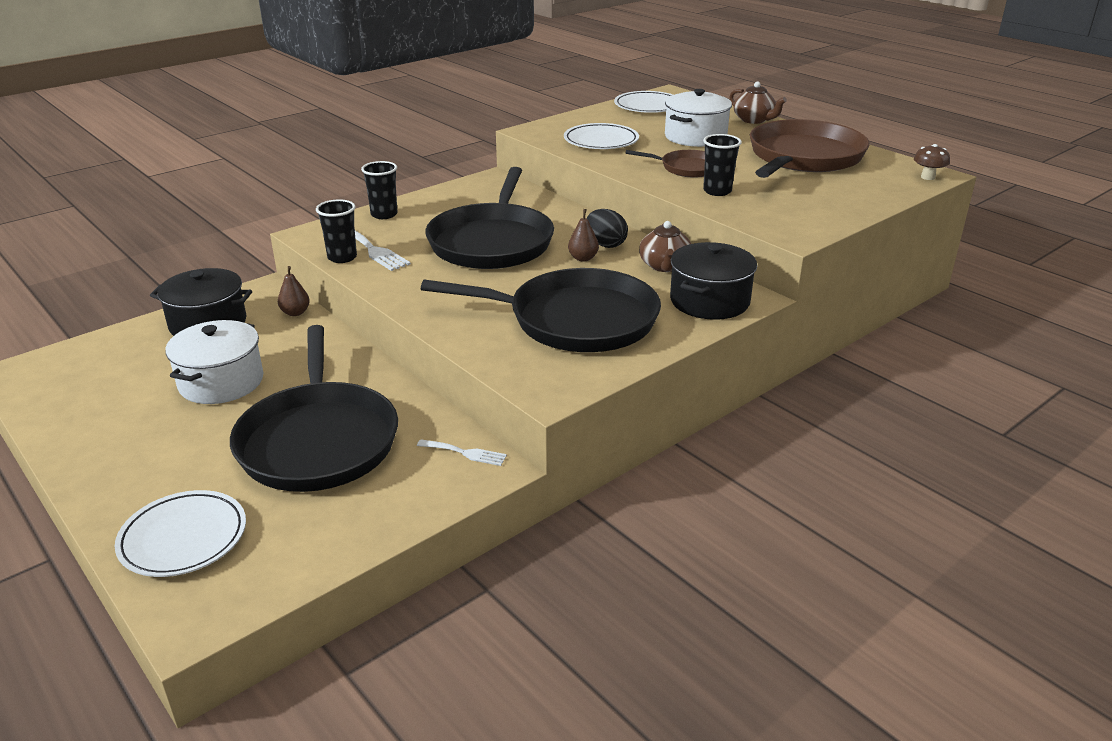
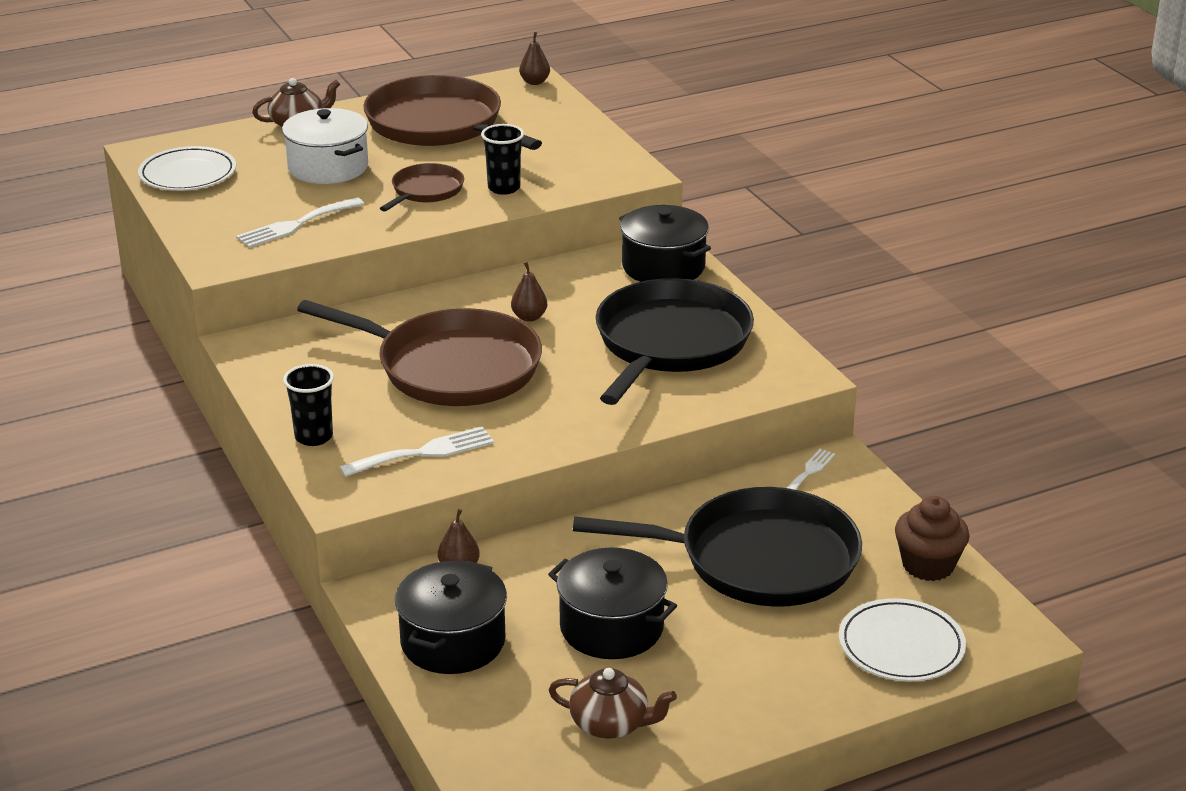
camera: 75 degrees left, 0 degrees up
(221, 382) = (611, 627): white pot -> black pot
(317, 545) = (928, 565): none -> brown cupcake
(342, 257) = (434, 476): black cup -> none
(492, 242) = (451, 367): black pan -> brown pan
(601, 141) = (296, 225): white plate -> white fork
(605, 244) = (501, 298): black egg -> none
(664, 266) = (574, 275): brown teapot -> brown teapot (611, 724)
(928, 177) = (534, 82): brown mushroom -> brown pear

